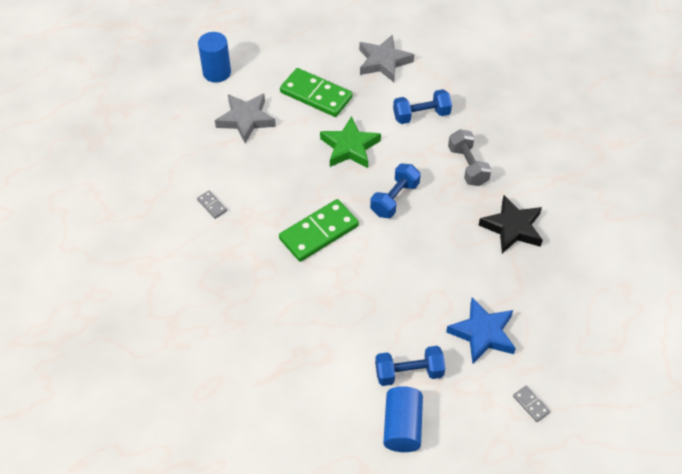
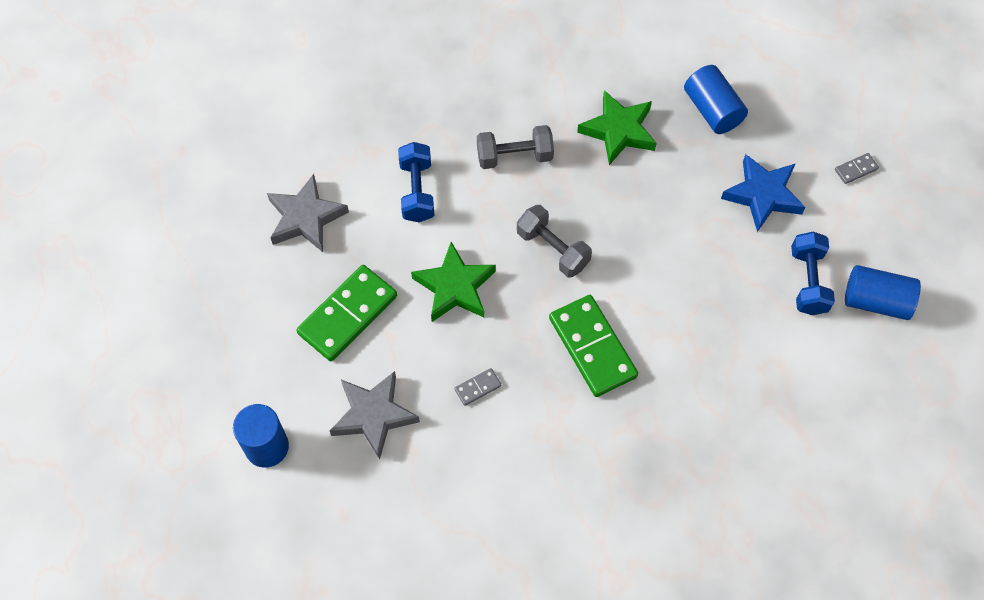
camera: 80 degrees left, 10 degrees up
(212, 205) = (524, 478): grey domino -> grey domino (477, 387)
(394, 199) = (553, 249): blue dumbbell -> grey dumbbell
(512, 228) = (618, 131): black star -> green star
(555, 290) = (712, 110): none -> blue cylinder

